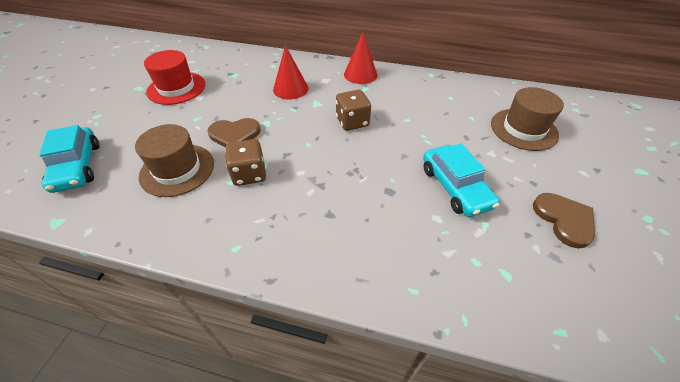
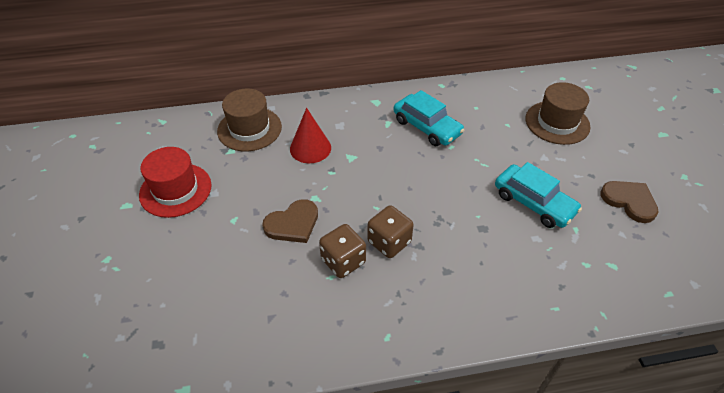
camera: 25 degrees left, 0 degrees up
(77, 166) = (146, 326): turquoise car -> turquoise car (427, 127)
(177, 169) = (264, 285): brown hat -> brown hat (249, 129)
(352, 122) = (402, 167): brown dice -> brown dice (389, 242)
(360, 74) = (371, 106): red cone -> none

